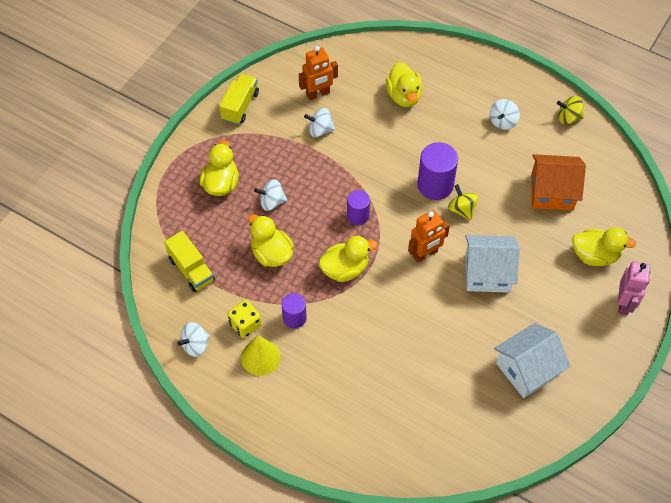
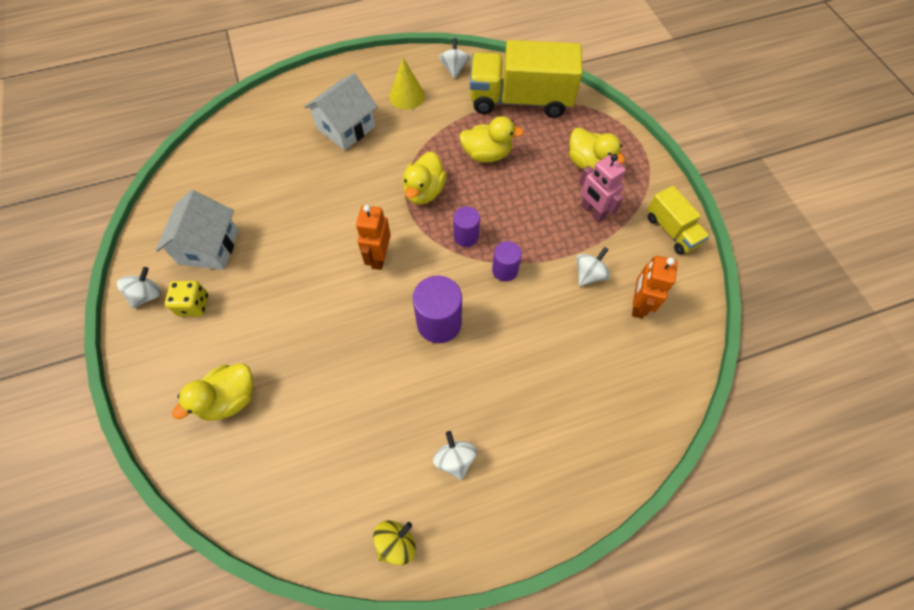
camera: 130 degrees right, 5 degrees up
(191, 270) = (520, 100): yellow truck -> yellow truck, size x1.90
(245, 324) = (441, 103): yellow dice -> yellow dice (194, 305)
(272, 202) = (538, 186): white spinning top -> white spinning top (147, 295)
(294, 318) = (416, 133): purple cylinder -> purple cylinder (505, 270)
(404, 96) = (573, 384): yellow duck -> none
(462, 209) = (392, 324): yellow spinning top -> none
(487, 273) = (313, 290): white house -> white house (346, 128)
(552, 192) = (329, 426): orange house -> none
(624, 303) = (165, 377): pink robot -> pink robot (592, 212)

